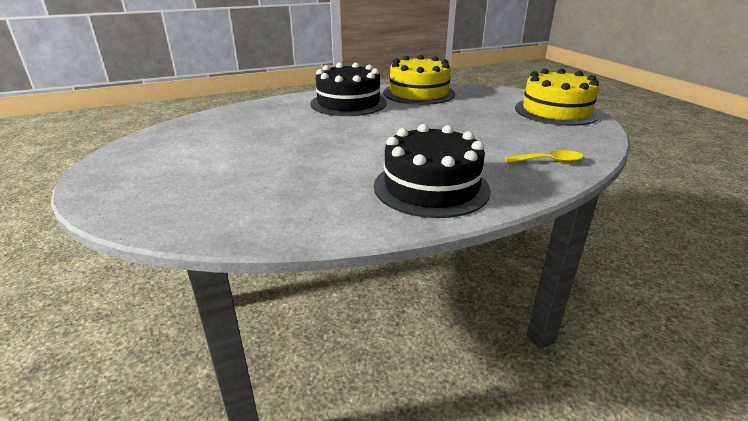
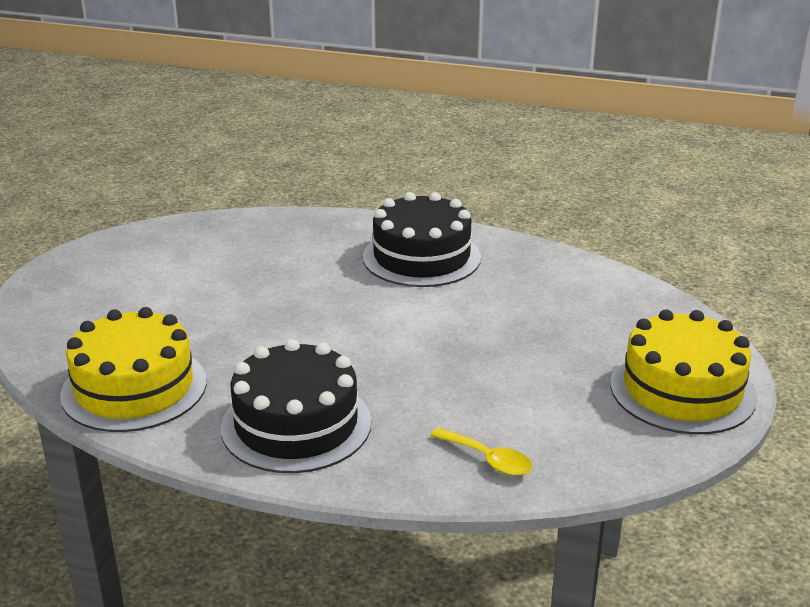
camera: 40 degrees right, 0 degrees up
(418, 93) = (546, 273): yellow cake -> yellow cake (134, 388)

